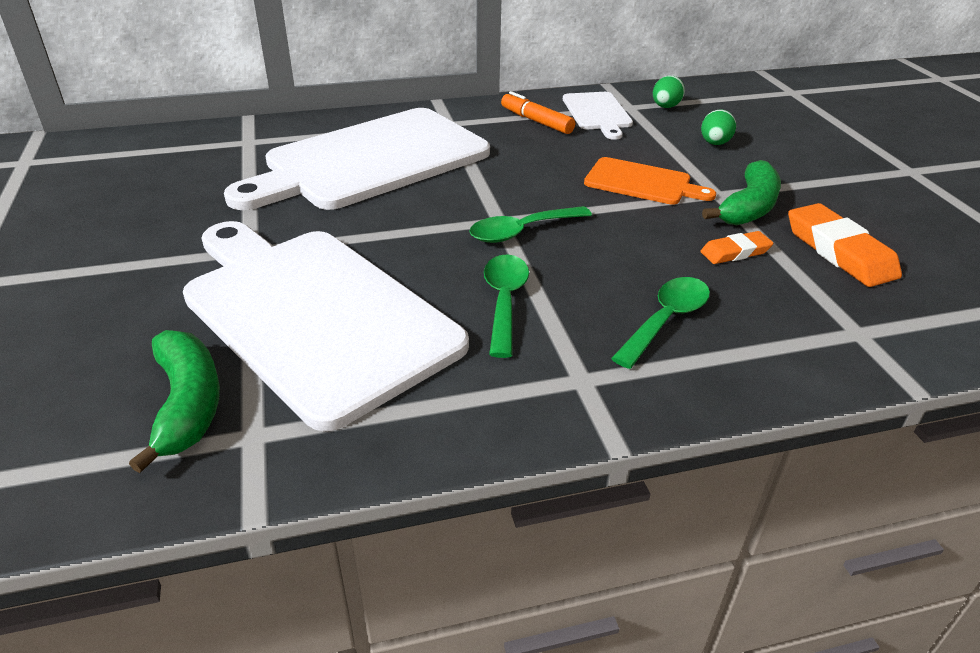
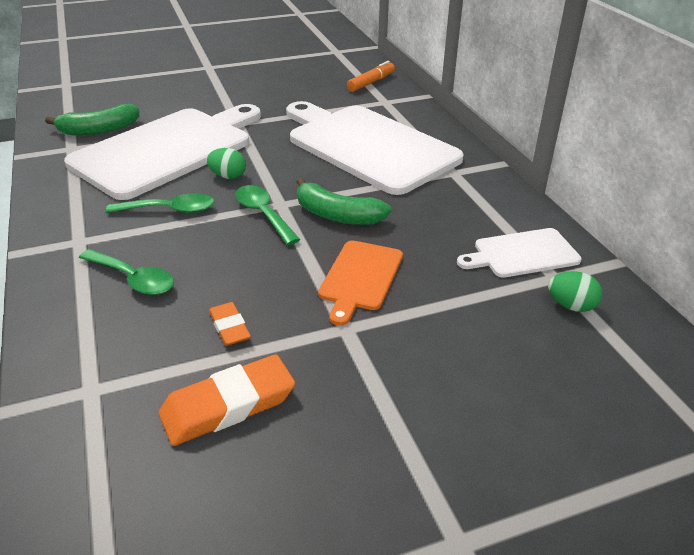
camera: 85 degrees right, 0 degrees up
(536, 121) = (480, 216): orange marker -> orange marker (371, 82)
(714, 143) = (476, 338): green egg -> green egg (228, 176)
(748, 207) = (318, 347): green banana -> green banana (337, 215)

